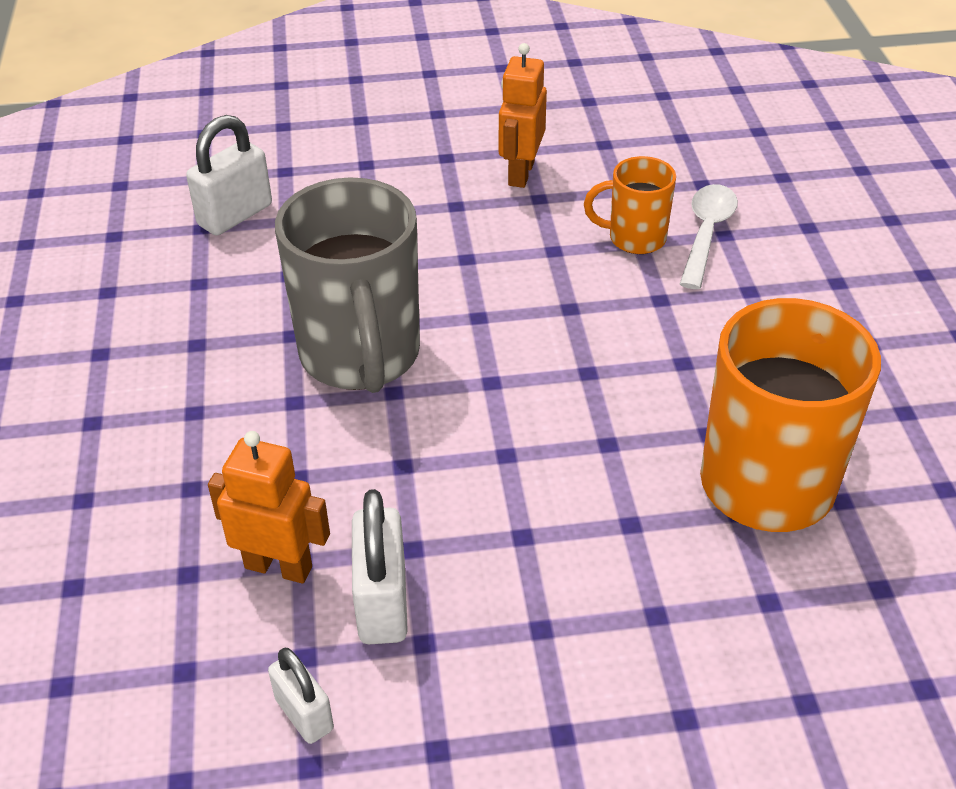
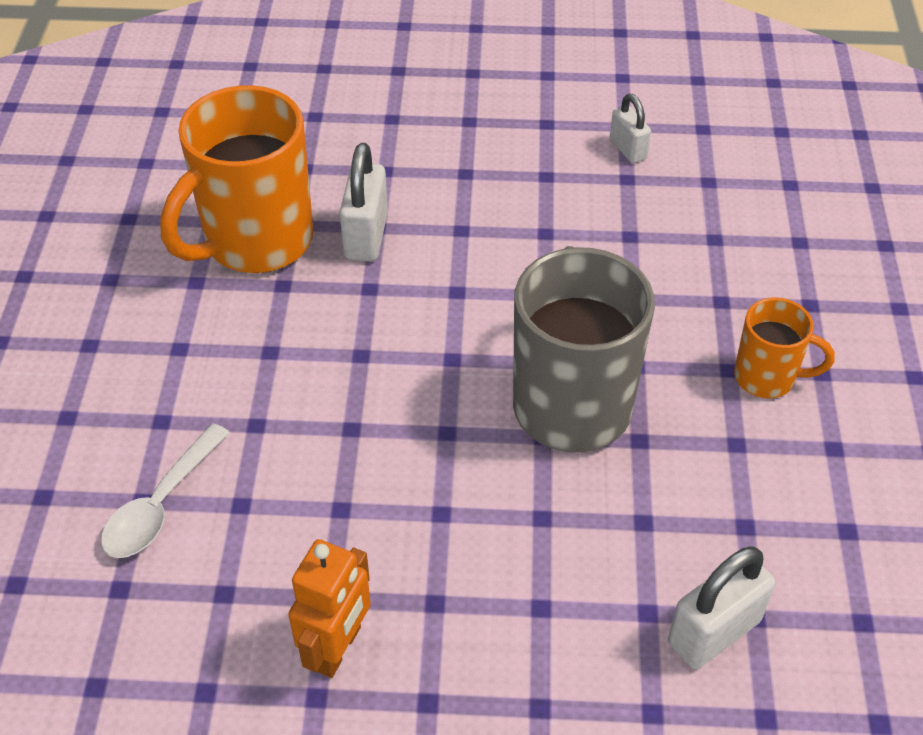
camera: 170 degrees left, 5 degrees up
(279, 566) = (646, 234): orange robot -> none
(382, 603) = (572, 201): white padlock -> white padlock (366, 236)
(634, 238) = (244, 511): orange mug -> orange mug (767, 378)

